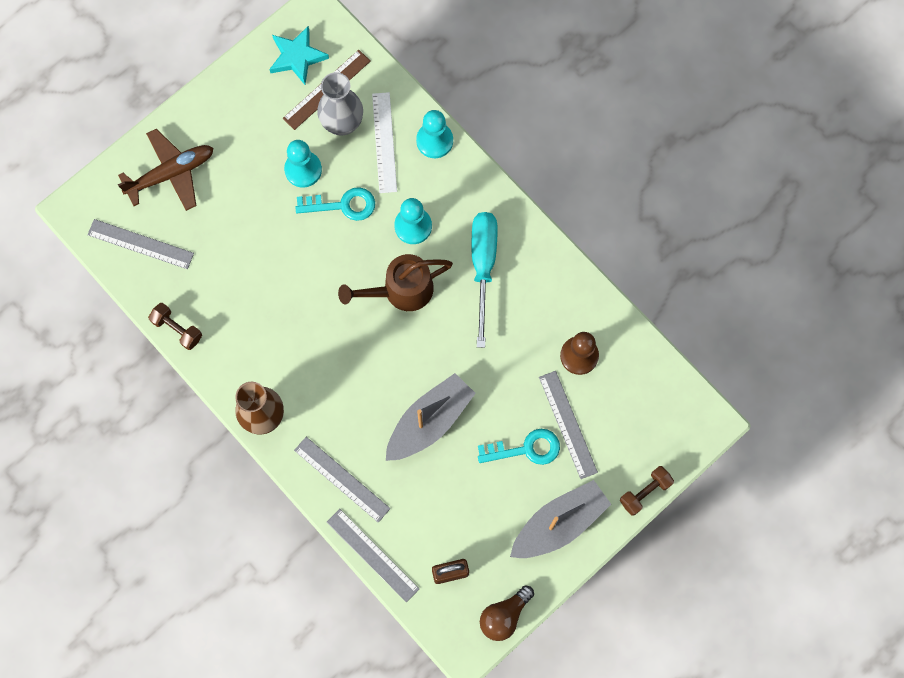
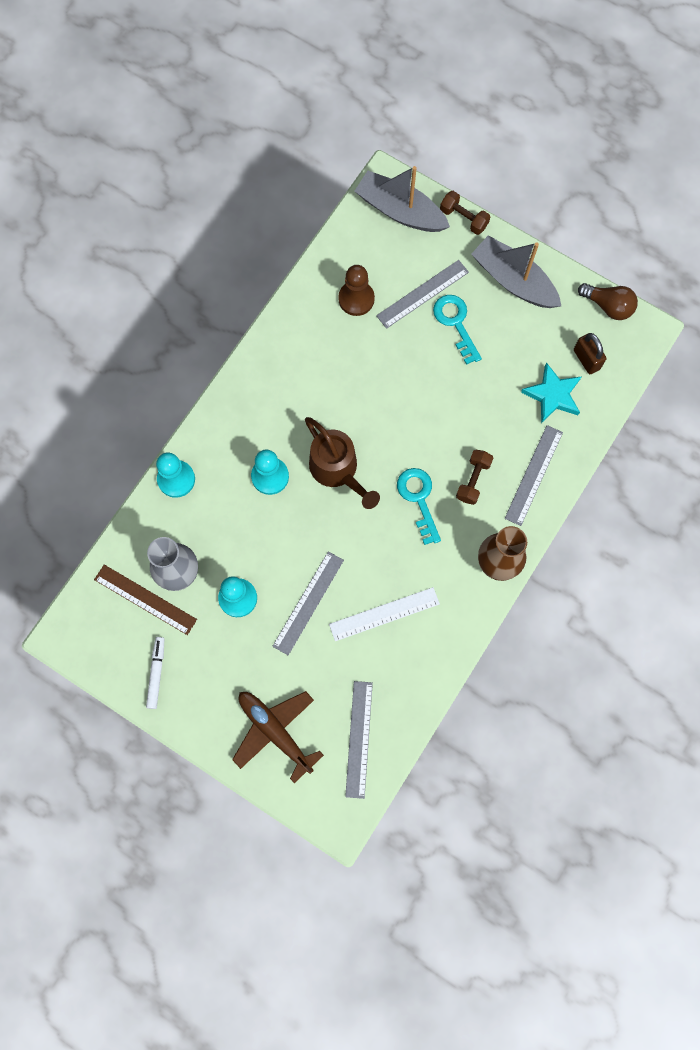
camera: 105 degrees left, 0 degrees up
(177, 329) = (436, 673): brown dumbbell -> brown dumbbell (473, 480)
(256, 85) = (156, 673): none -> white marker
(297, 57) = (115, 639): turquoise star -> turquoise star (553, 395)
(343, 205) = (265, 548): turquoise key -> turquoise key (418, 499)
(372, 555) = (593, 429): grey ruler -> grey ruler (308, 602)
(384, 142) = (189, 527): white ruler -> white ruler (384, 614)
(429, 421) = (456, 412): grey boat -> grey boat (400, 211)
(483, 266) = (293, 402): turquoise screwdriver -> none

